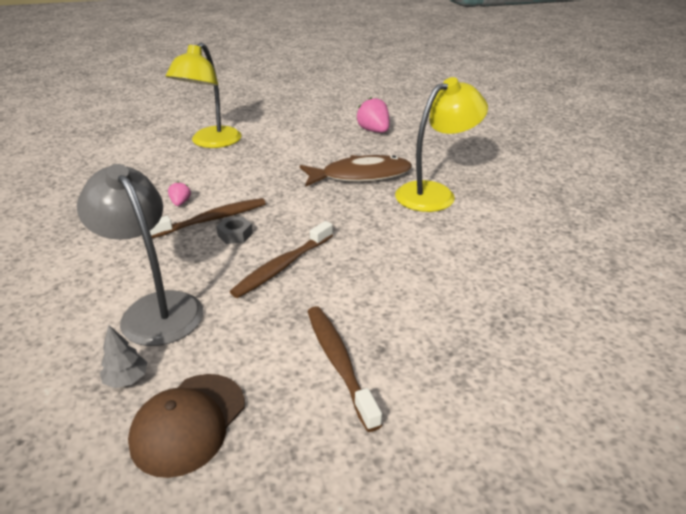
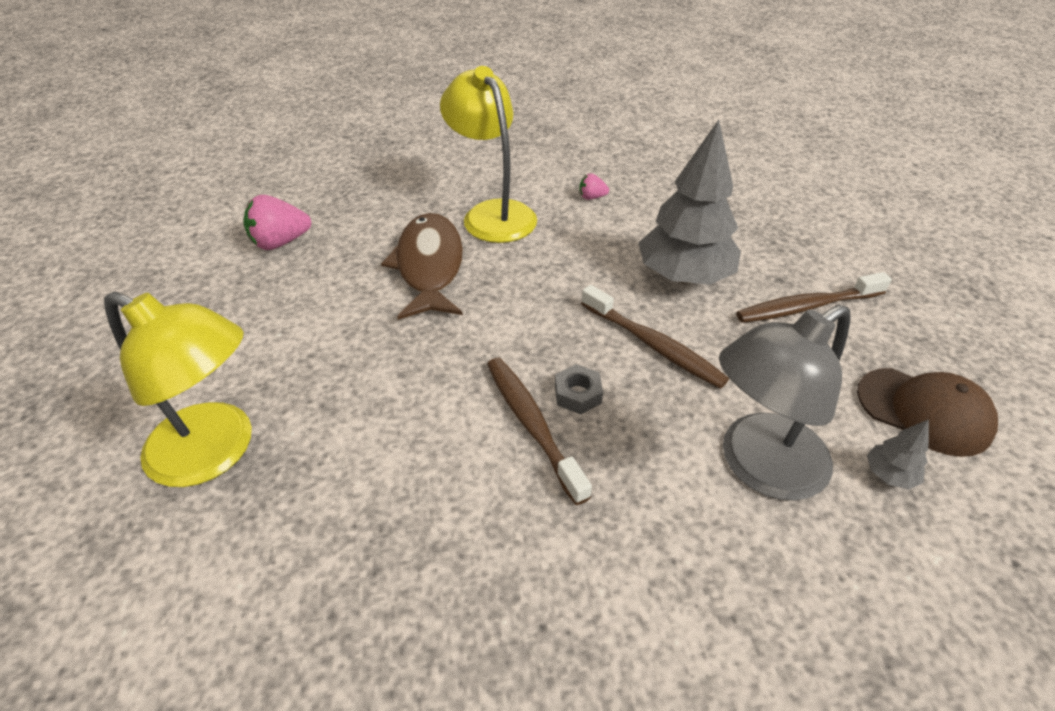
camera: 85 degrees left, 10 degrees up
(180, 203) = (470, 474): pink strawberry -> pink strawberry (591, 197)
(373, 286) = (684, 276): none -> grey tree

